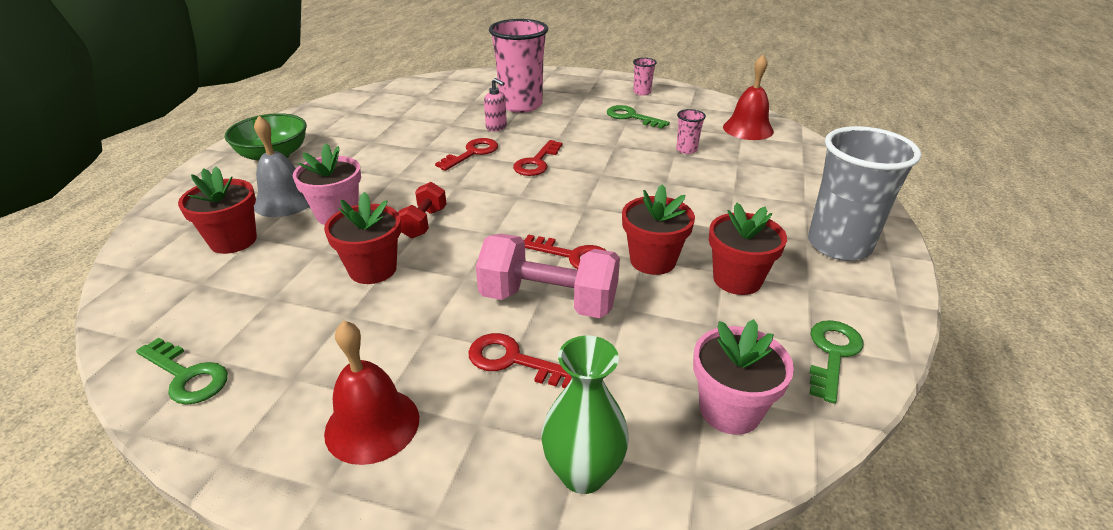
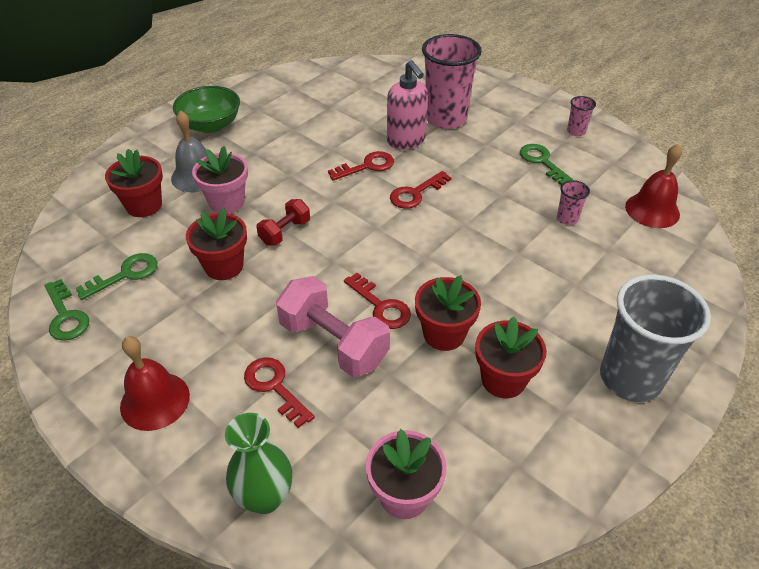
camera: 25 degrees right, 10 degrees up
(496, 127) = (406, 141): pink soap dispenser -> pink soap dispenser, size x1.81
(832, 354) = (528, 482): green key -> green key (125, 274)

